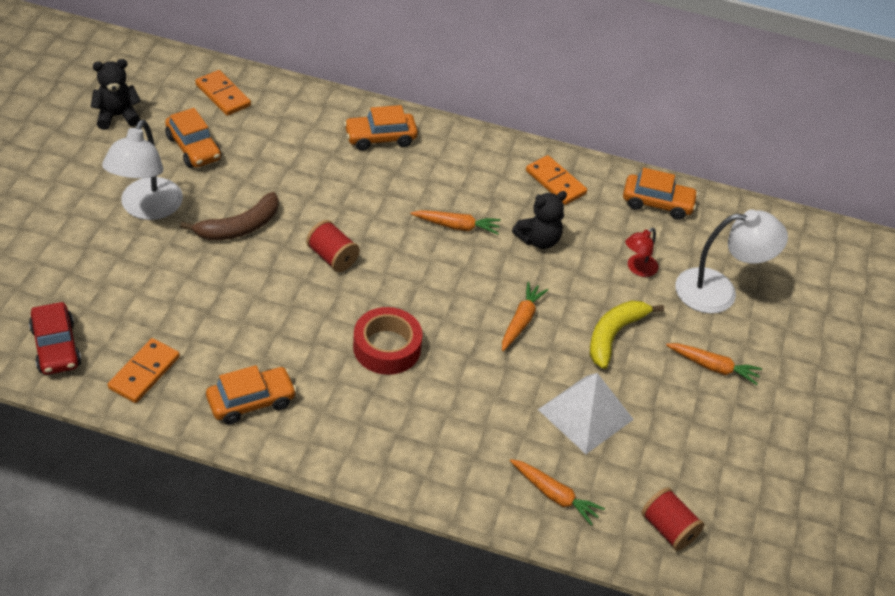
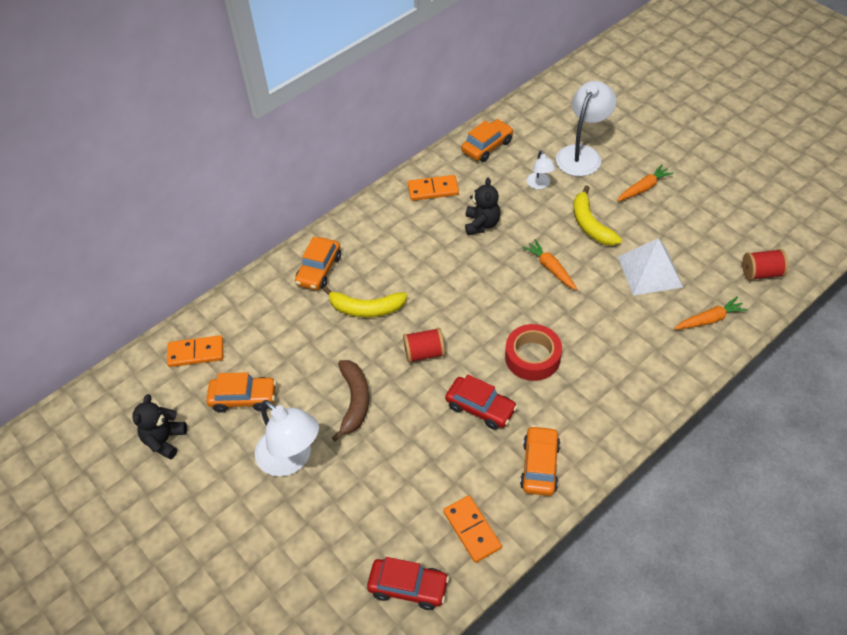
camera: 50 degrees left, 5 degrees up
(293, 327) = (480, 408): none -> red car
(357, 191) = (366, 308): none -> yellow banana
(456, 226) = (440, 264): orange carrot -> none
(638, 269) = (539, 184): red lamp -> white lamp

